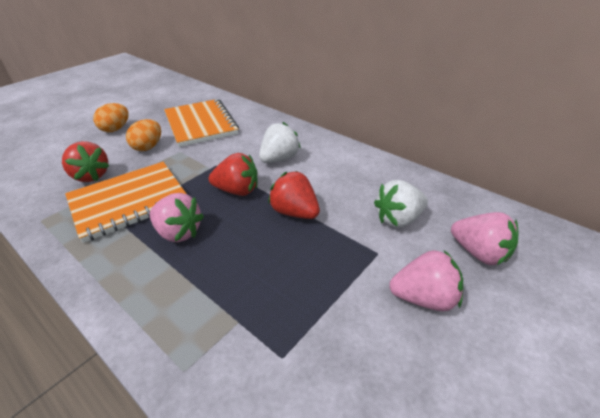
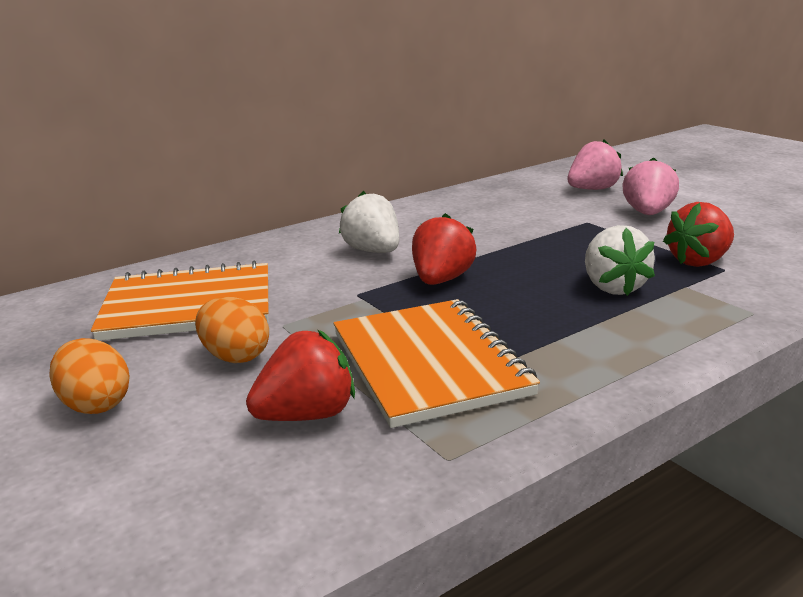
camera: 75 degrees left, 15 degrees down
(179, 232) = (528, 319): pink strawberry -> none
(295, 212) = (506, 250): red strawberry -> red strawberry (698, 261)
(398, 219) = (536, 208): white strawberry -> white strawberry (612, 287)

